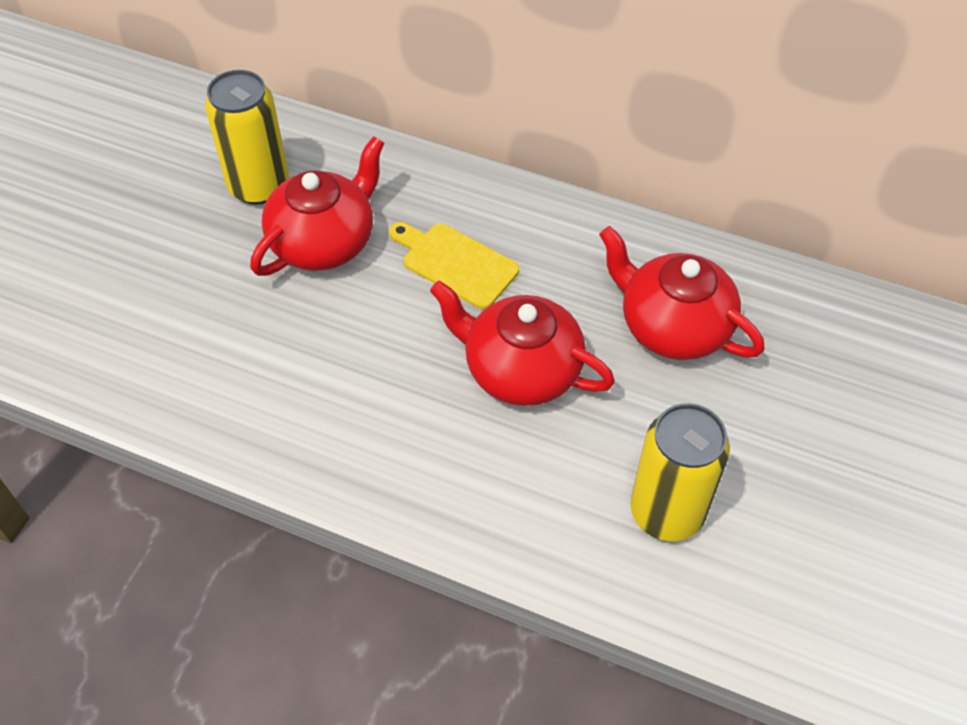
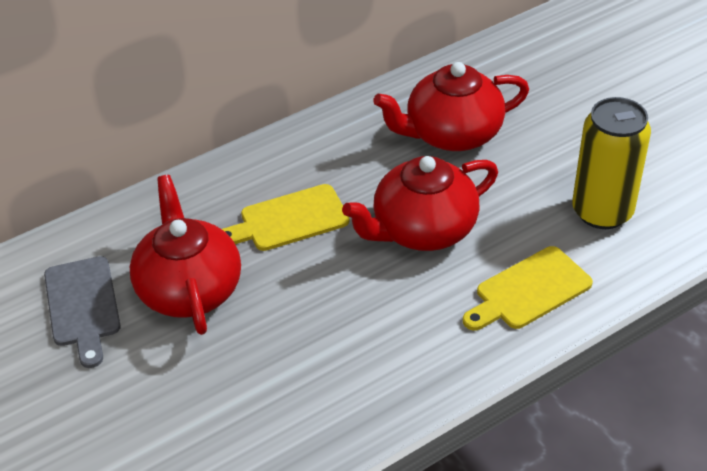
camera: 55 degrees left, 10 degrees down
(259, 186) = (82, 306): yellow can -> grey cutting board
(505, 498) = (529, 290): none -> yellow cutting board

